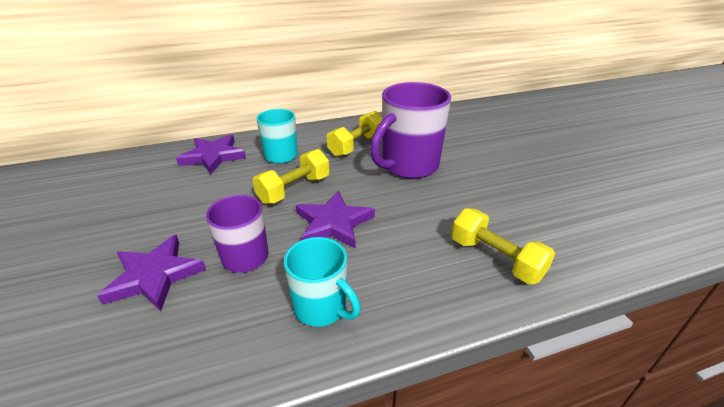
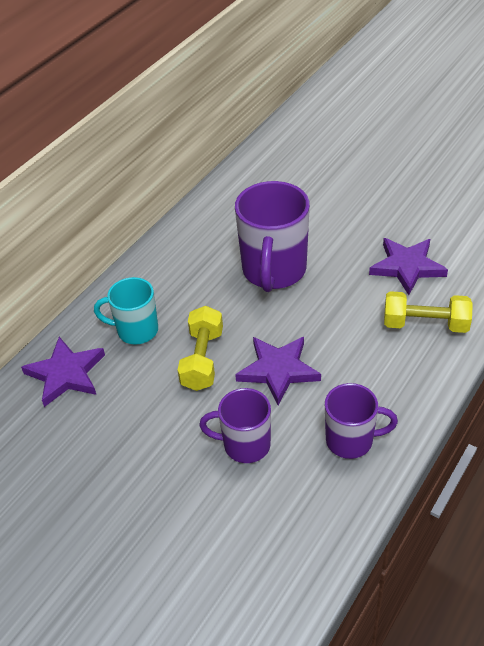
camera: 35 degrees left, 10 degrees up
(154, 276) = (196, 508): purple star -> purple star (407, 267)
(322, 308) = (351, 441): turquoise mug -> purple mug
(356, 146) = (198, 274): yellow dumbbell -> none

